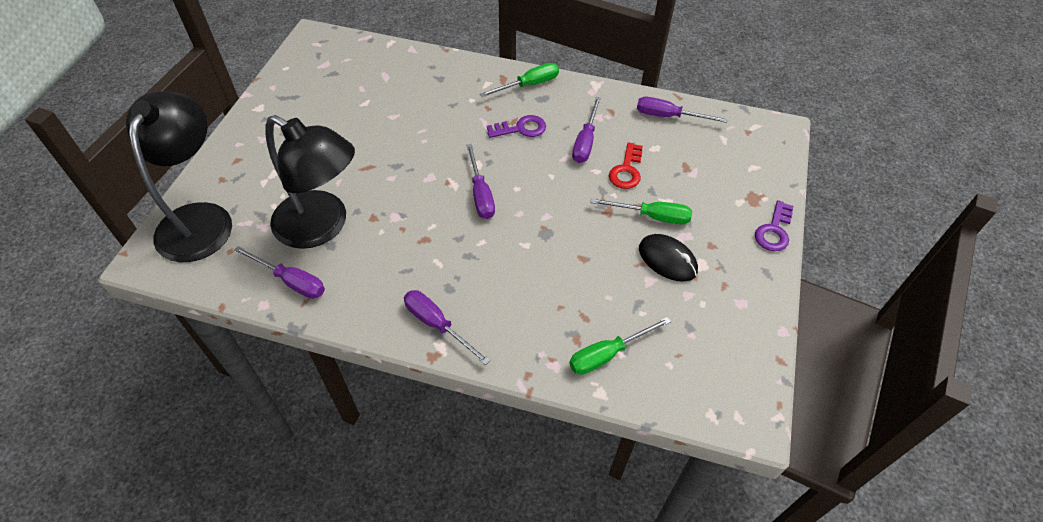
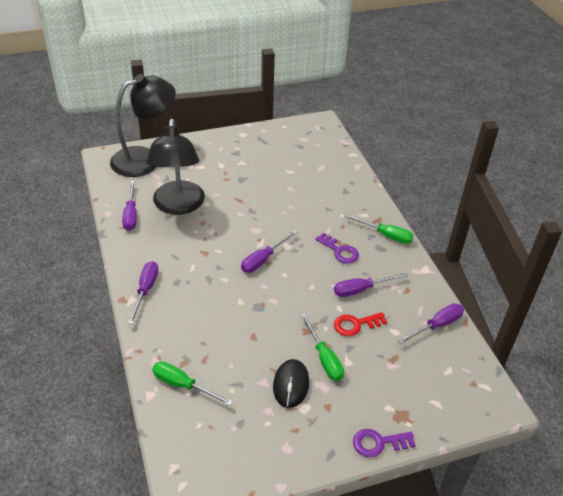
camera: 55 degrees right, 10 degrees down
(668, 116) = (437, 325): purple screwdriver -> purple screwdriver turned 75 degrees clockwise

